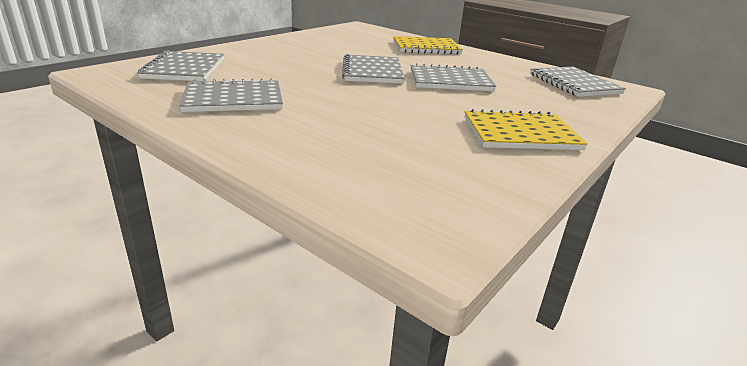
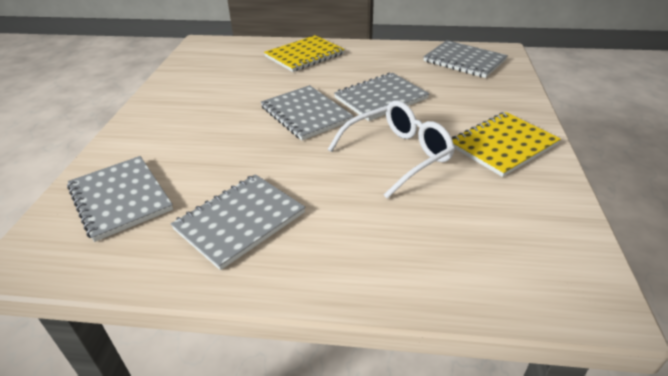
camera: 30 degrees left, 10 degrees up
(409, 109) = (398, 155): none -> white glasses

